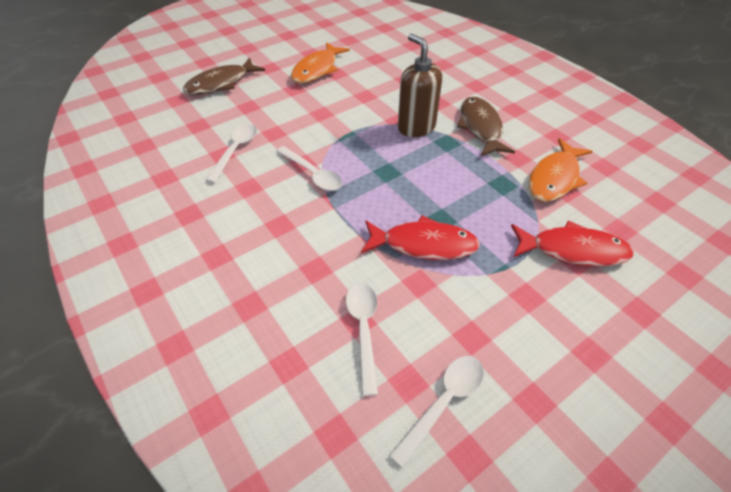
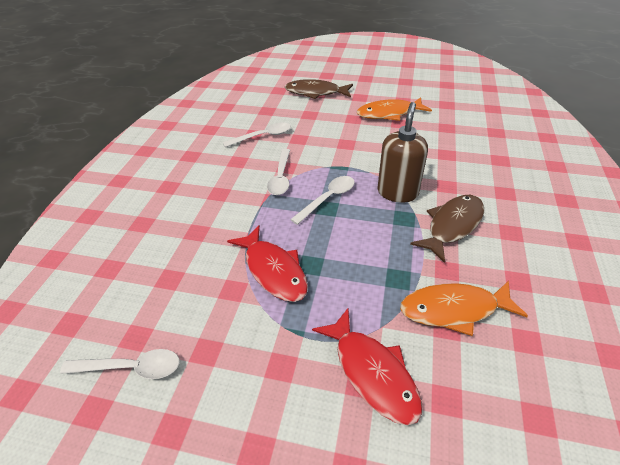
camera: 50 degrees right, 5 degrees down
(364, 330) = (163, 286): white spoon -> white spoon (328, 199)

